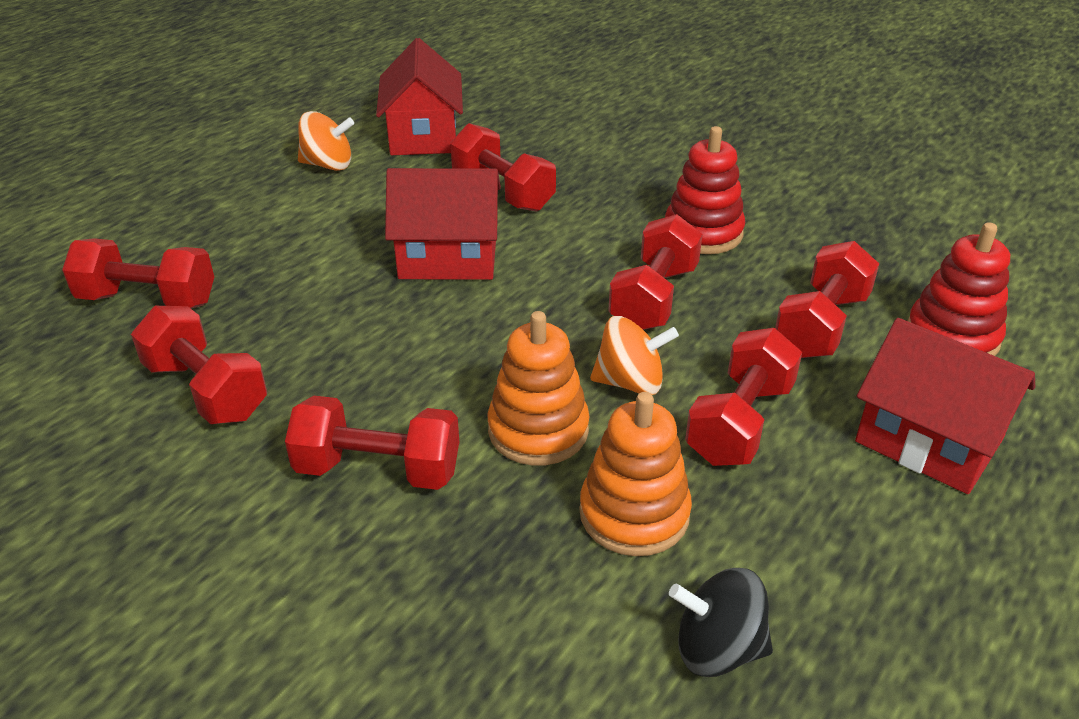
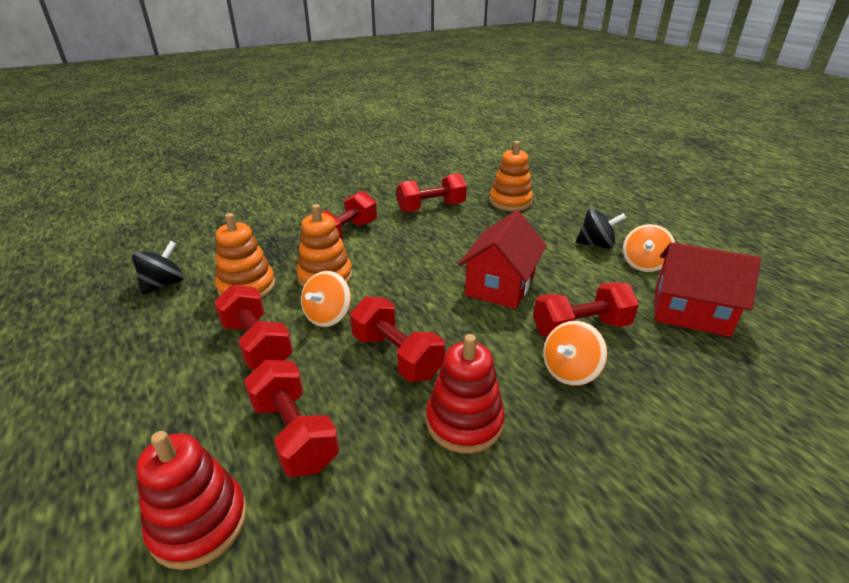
camera: 115 degrees right, 5 degrees down
(148, 300) = (510, 202): red dumbbell -> orange stacking toy
(287, 200) = (596, 245): none -> black spinning top
(581, 190) = (570, 371): none -> orange spinning top
(928, 440) = (148, 423): red house -> none

